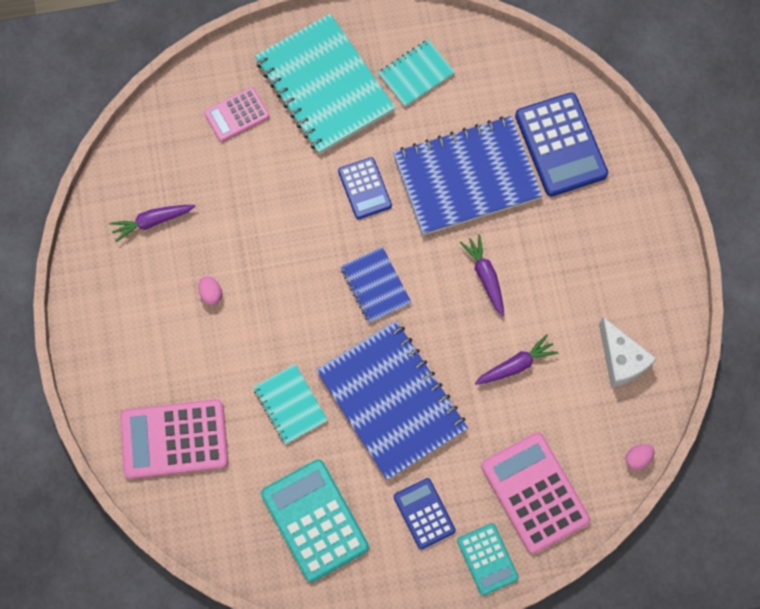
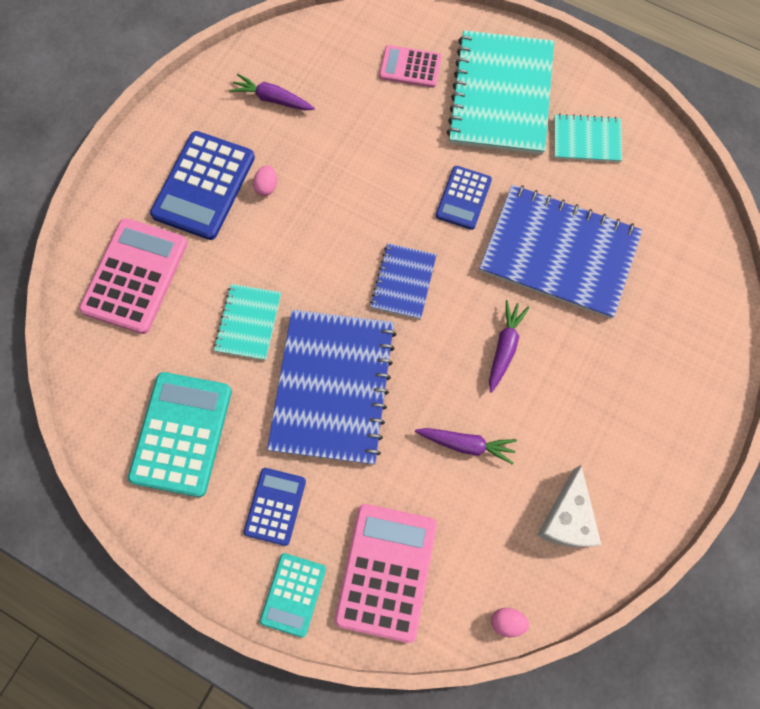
camera: 40 degrees right, 0 degrees up
(174, 439) = (135, 276): pink calculator -> pink calculator turned 75 degrees clockwise
(560, 145) = (667, 288): blue calculator -> blue calculator (204, 186)

